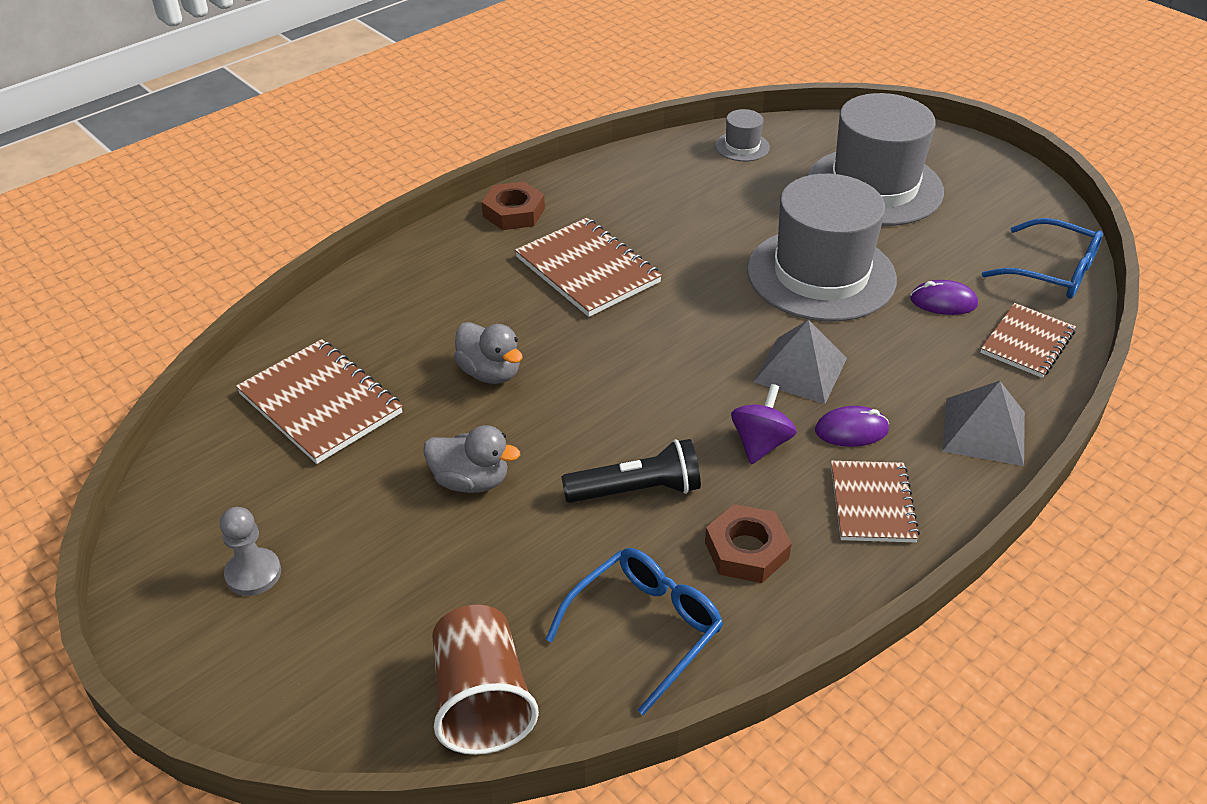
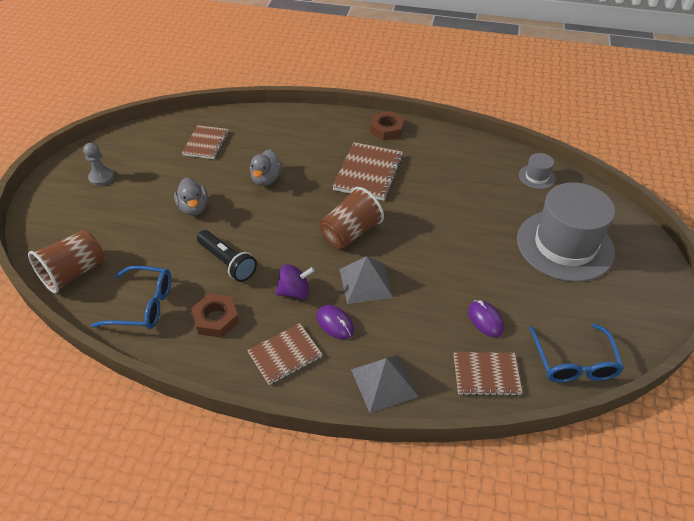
camera: 55 degrees right, 5 degrees up
(320, 403) = (206, 143): brown notebook -> brown notebook, size x0.66
(692, 340) = (350, 233): none -> brown cup
(821, 274) = (455, 257): grey hat -> none

